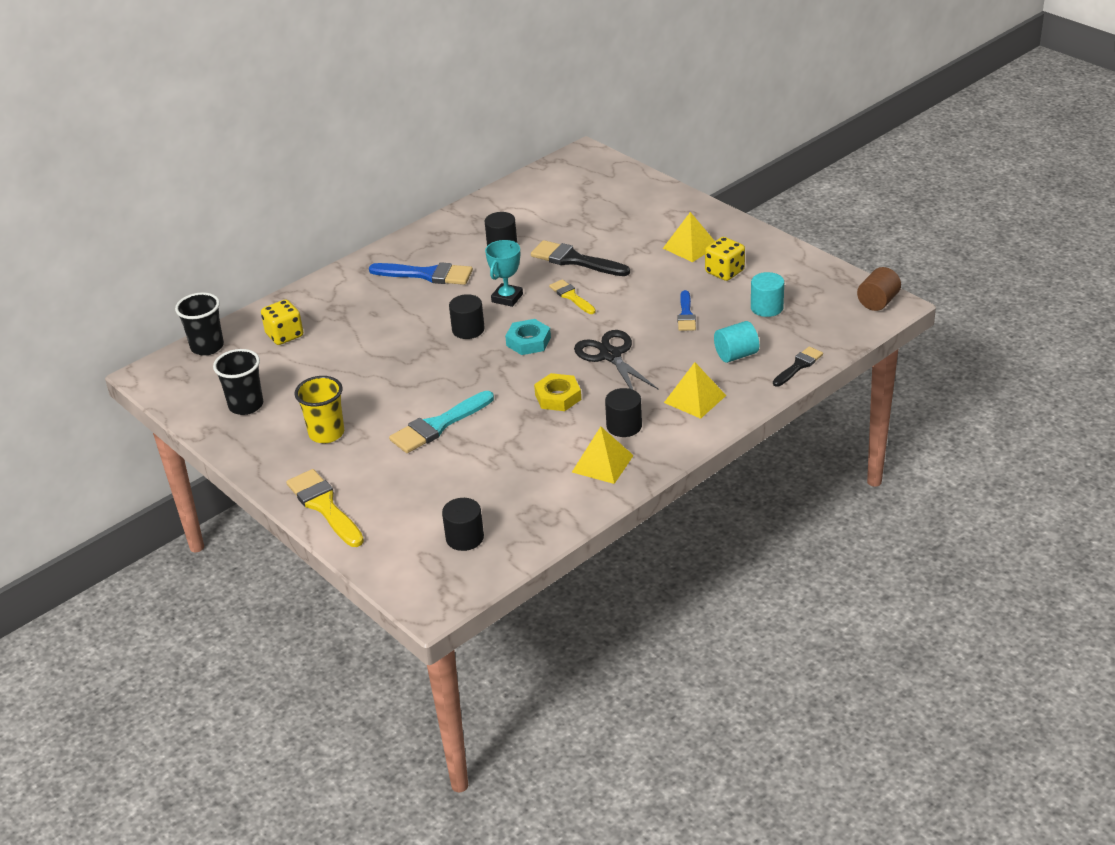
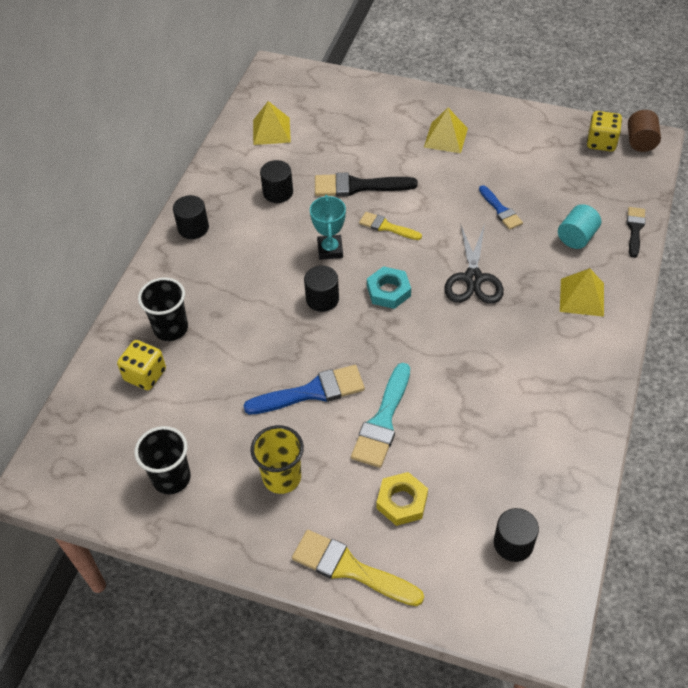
camera: 30 degrees left, 15 degrees up
(207, 347) = (73, 421): black cup -> black cup (171, 328)
(427, 275) = (233, 250): blue brush -> blue brush (312, 392)
(558, 397) = (465, 343): yellow nut -> yellow nut (402, 501)
(602, 463) = (563, 401): yellow pyramid -> yellow pyramid (271, 131)
(610, 355) = (473, 278): black scissors -> black scissors turned 120 degrees counterclockwise
(624, 426) = (548, 351): black cylinder -> black cylinder (193, 228)
(724, 272) = (495, 154): yellow dice -> yellow dice (601, 142)
(767, 307) = (560, 179): turquoise cylinder -> none

